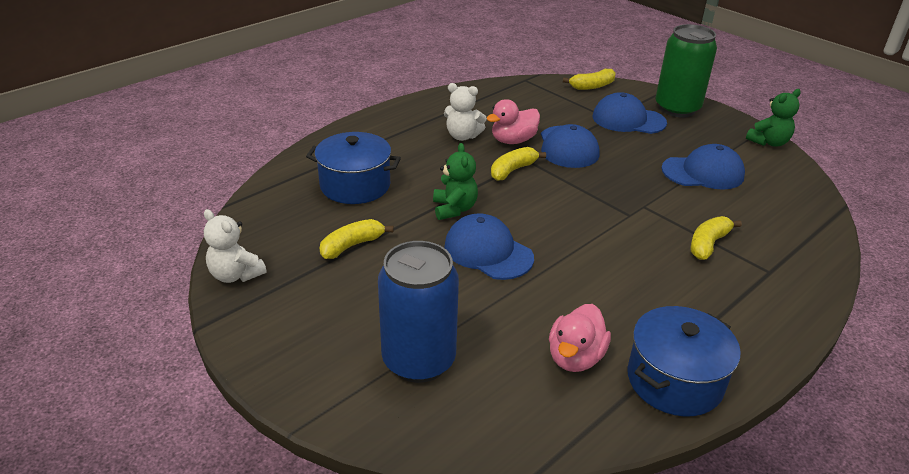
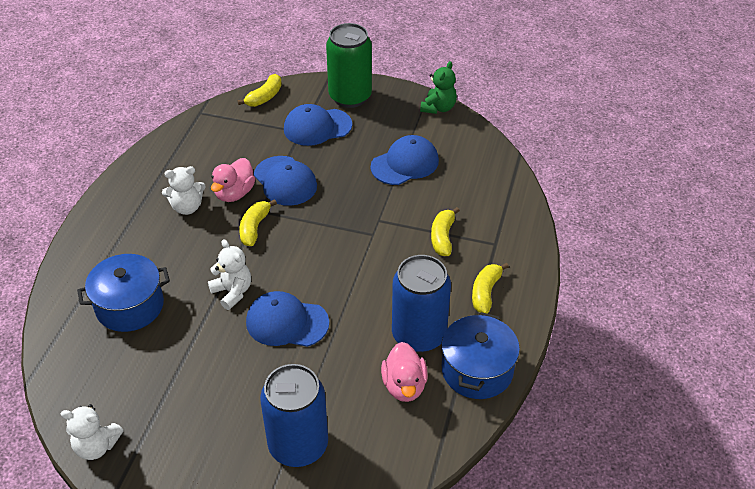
camera: 30 degrees left, 10 degrees up
(352, 245) = (173, 369): yellow banana -> yellow banana (485, 293)
(454, 209) = (232, 292): green teddy bear -> white teddy bear
(623, 318) = (419, 335): none -> blue can

